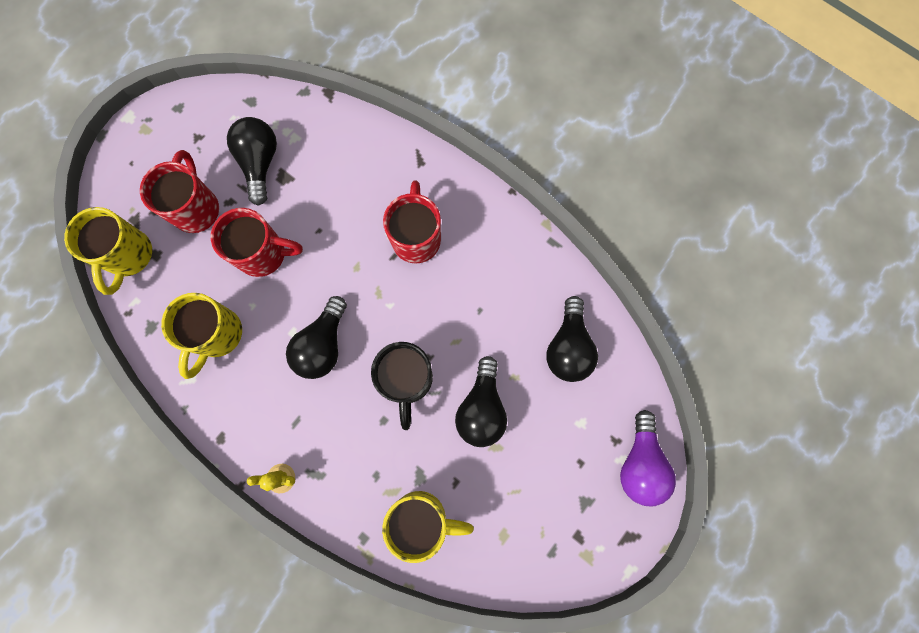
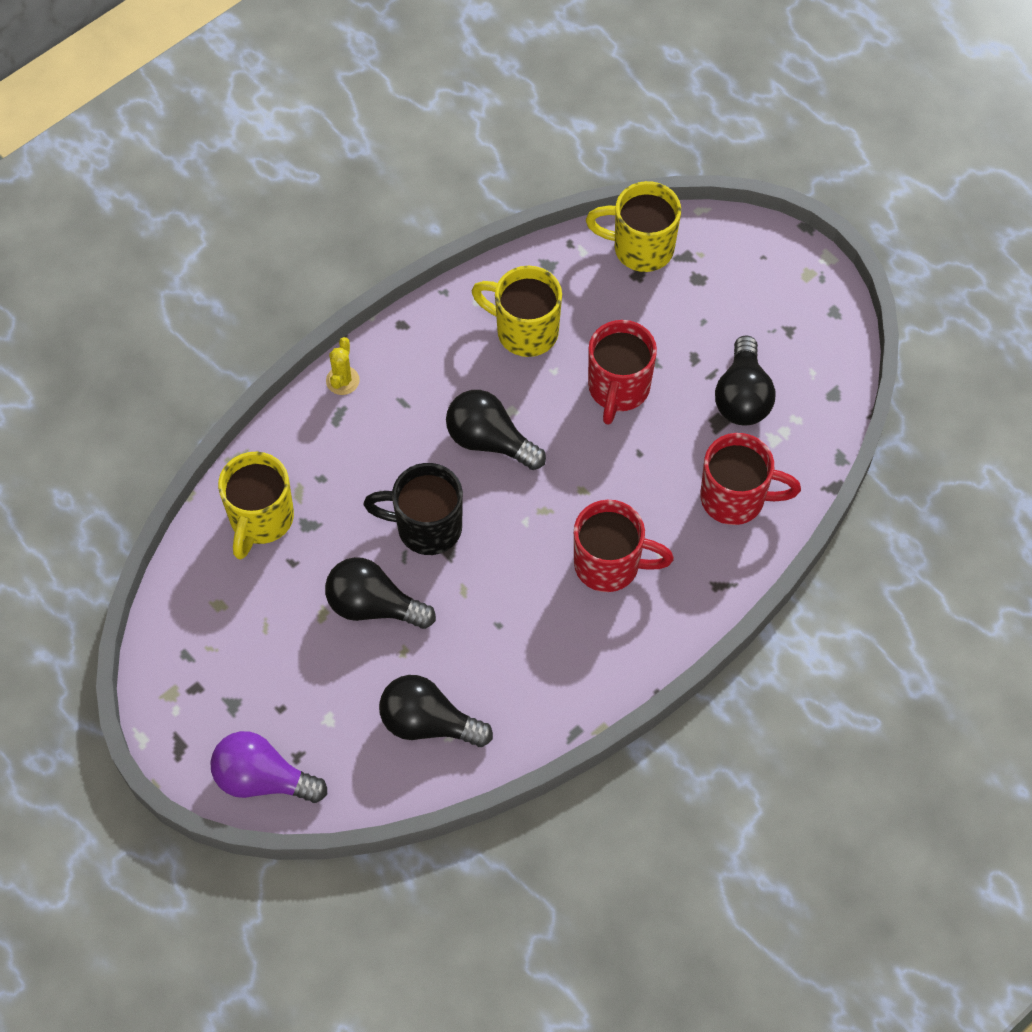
camera: 100 degrees right, 15 degrees down
(196, 208) = (691, 322): red mug -> red mug (735, 498)
(260, 163) = (742, 397): black light bulb -> black light bulb turned 90 degrees clockwise

